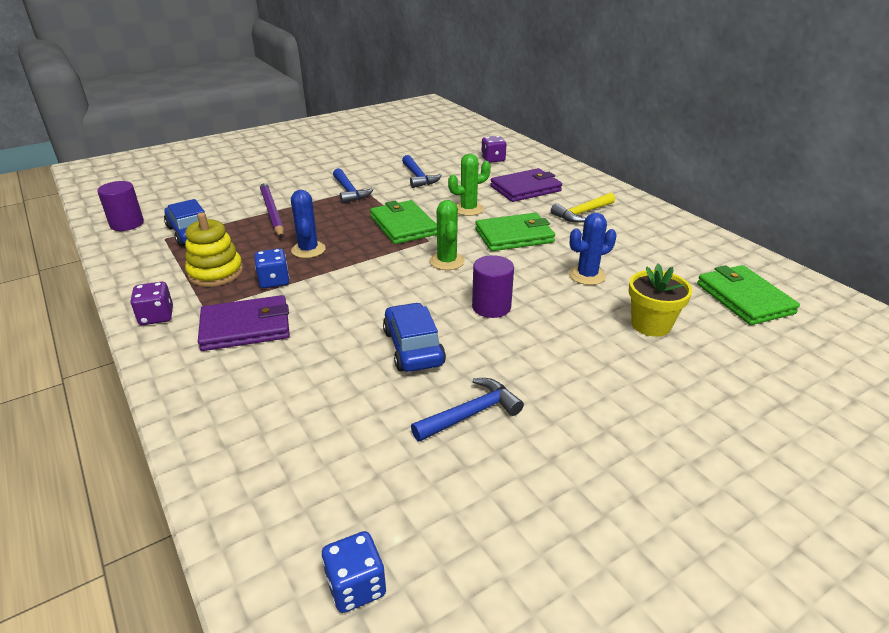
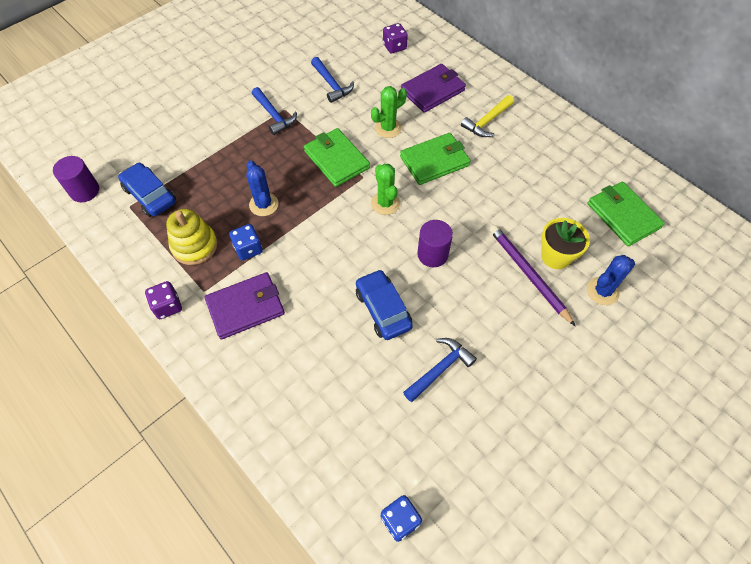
camera: 10 degrees left, 25 degrees up
(272, 212) = (212, 155): purple pencil -> purple pencil (528, 274)
(587, 275) = (501, 205): blue cactus -> blue cactus (602, 291)

